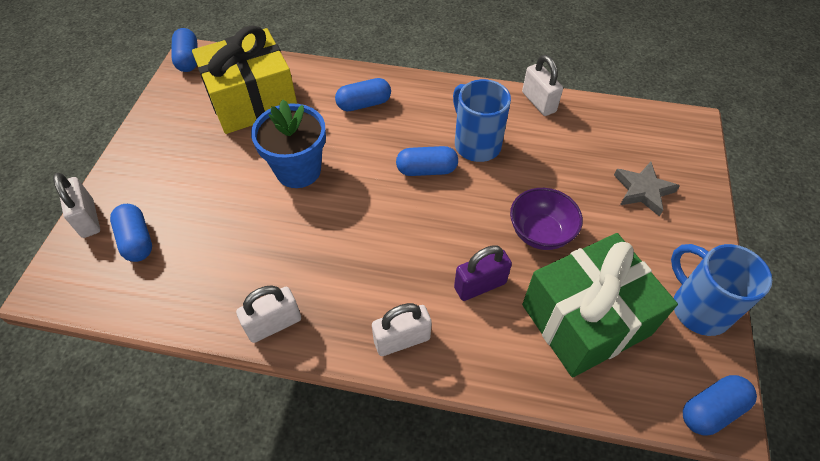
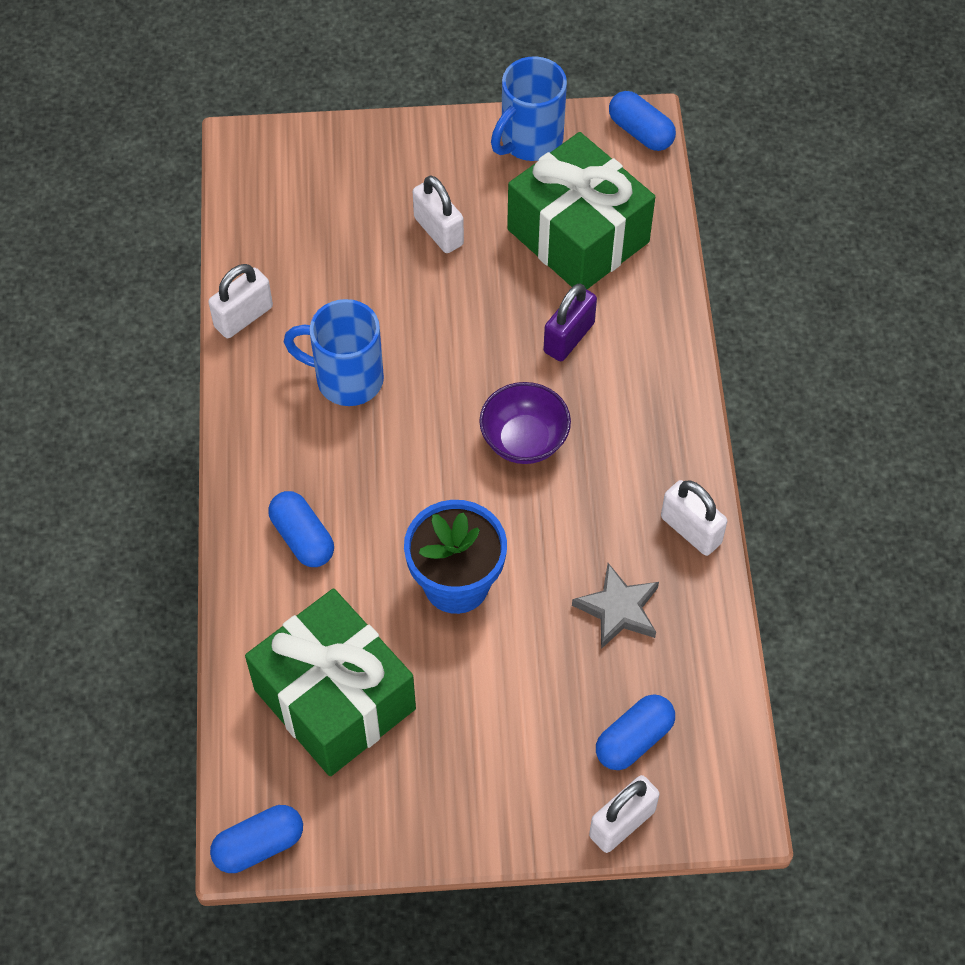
camera: 105 degrees left, 5 degrees up
(252, 100) = (334, 699): yellow gift -> green gift
(402, 340) = (663, 398): white padlock -> white padlock (438, 231)
(426, 170) = (410, 427): blue capsule -> none
(476, 144) = (346, 379): blue mug -> blue mug turned 60 degrees clockwise
(480, 285) = (568, 337): purple padlock -> purple padlock turned 75 degrees clockwise
(540, 233) = (475, 289): purple bowl -> purple bowl (524, 440)
(643, 191) = (377, 192): grey star -> grey star (618, 609)

